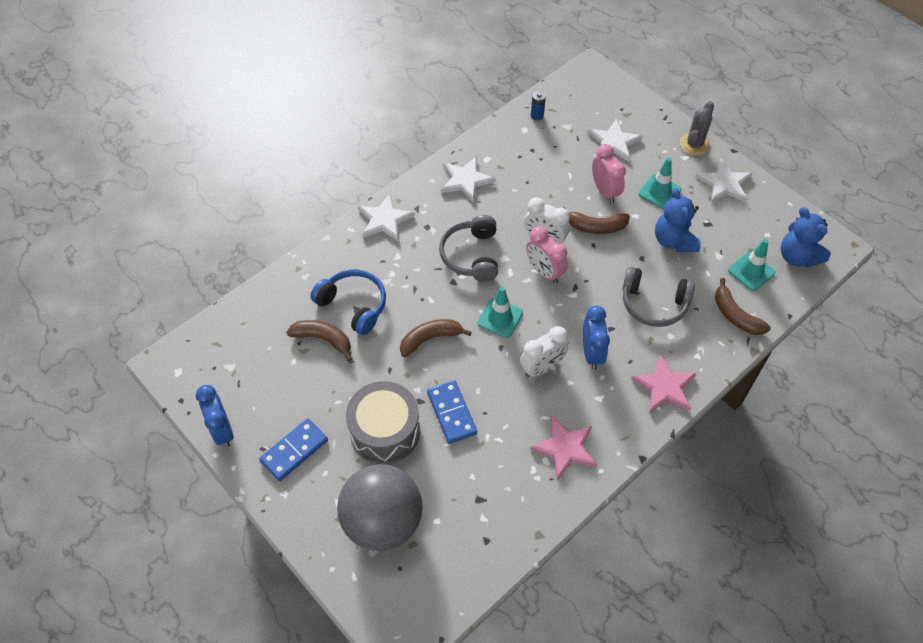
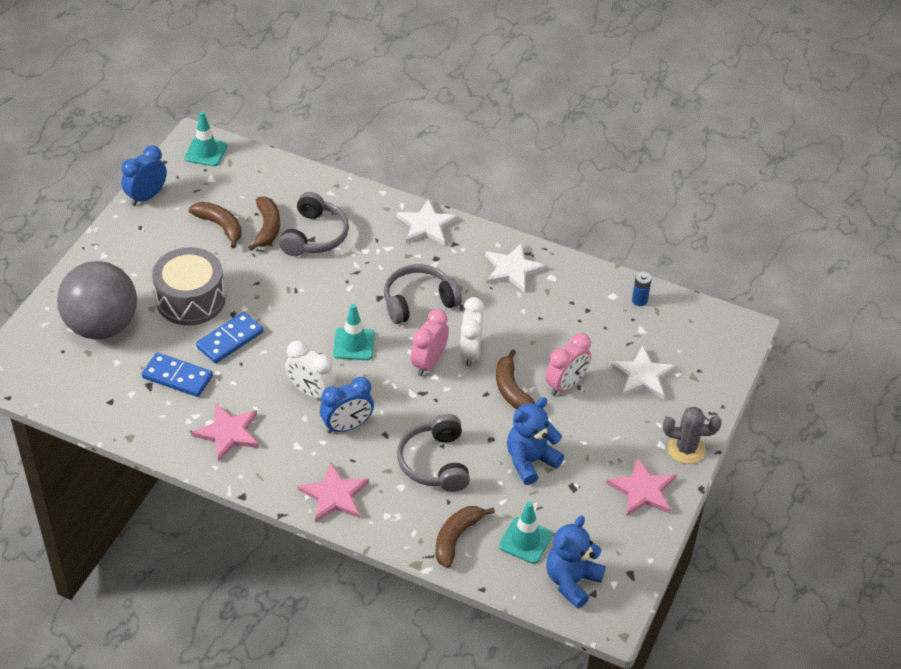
camera: 65 degrees right, 10 degrees down
(294, 451) = (146, 247): blue domino -> blue domino (177, 377)
(353, 305) = (315, 236): blue headphones -> grey headphones
(430, 339) = (304, 300): brown banana -> brown banana (220, 226)
(659, 192) = (593, 433): turquoise traffic cone -> turquoise traffic cone (206, 152)
(724, 183) = (642, 490): white star -> pink star

